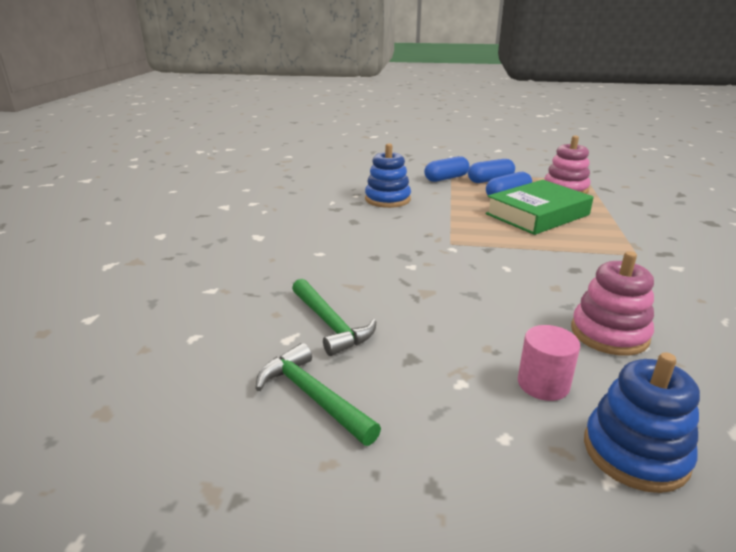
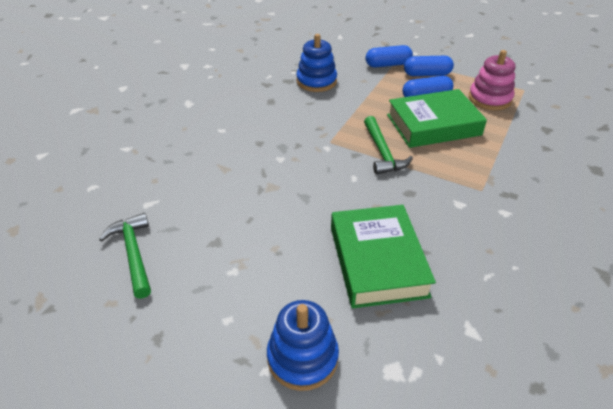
camera: 20 degrees right, 15 degrees up
(330, 324) = (183, 198): green hammer -> green hammer (382, 152)
(543, 384) = (288, 288): pink cylinder -> none
(609, 333) = (377, 261): pink stacking toy -> green book

